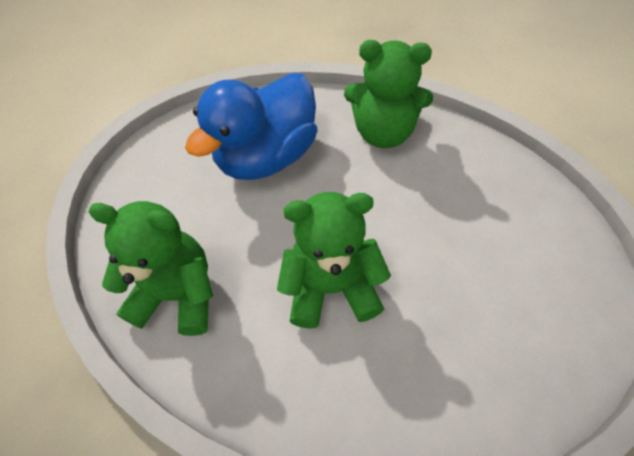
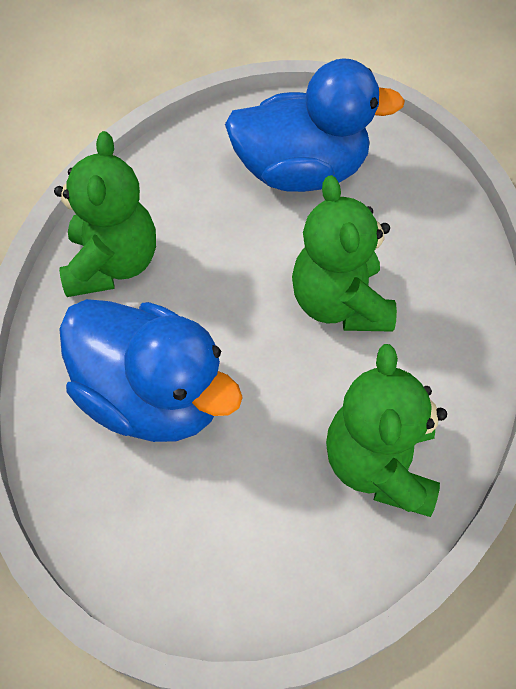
camera: 100 degrees left, 0 degrees up
(495, 274) = (301, 173): none -> blue duck

